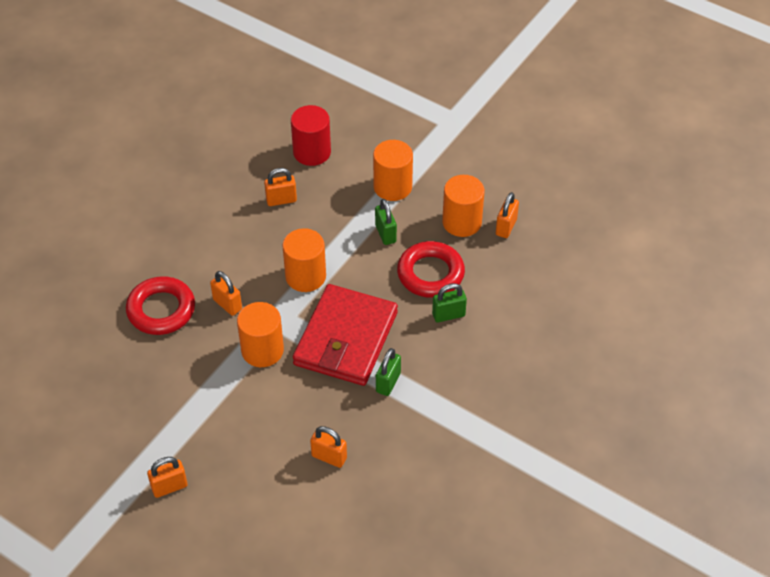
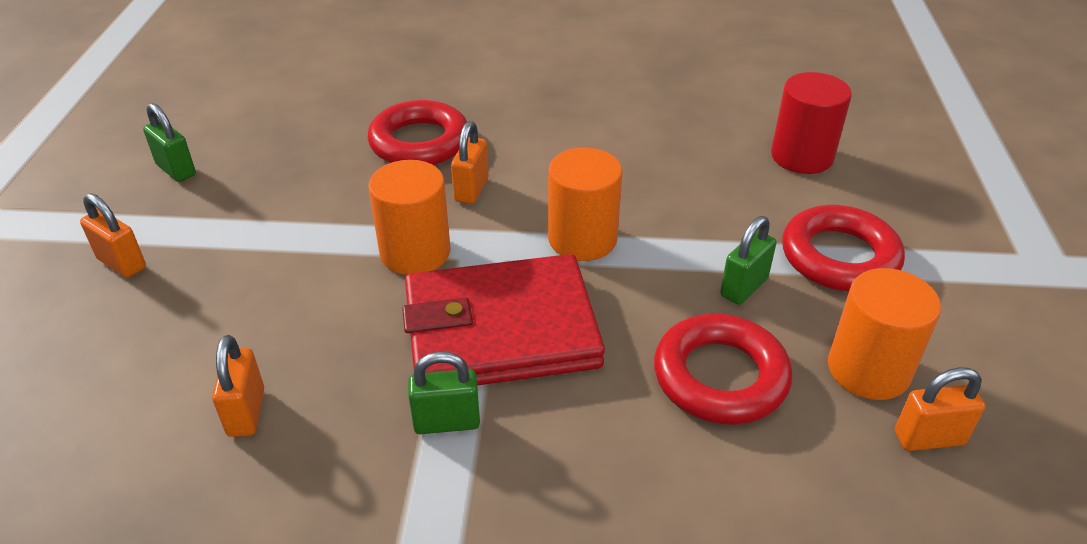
camera: 60 degrees right, 10 degrees down
(281, 200) = (691, 164): orange padlock -> none
(392, 187) = (839, 257): orange cylinder -> red ring
(448, 315) = (655, 442): green padlock -> green padlock (176, 170)

